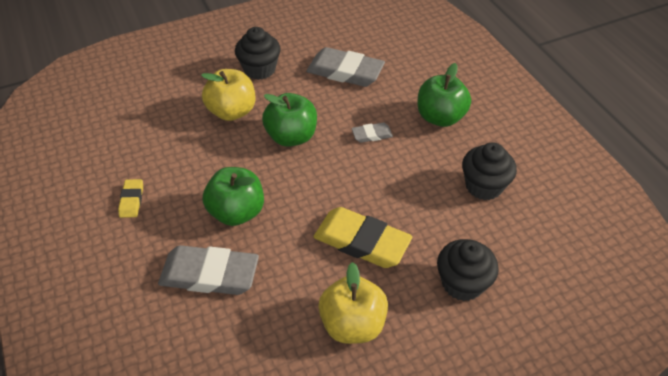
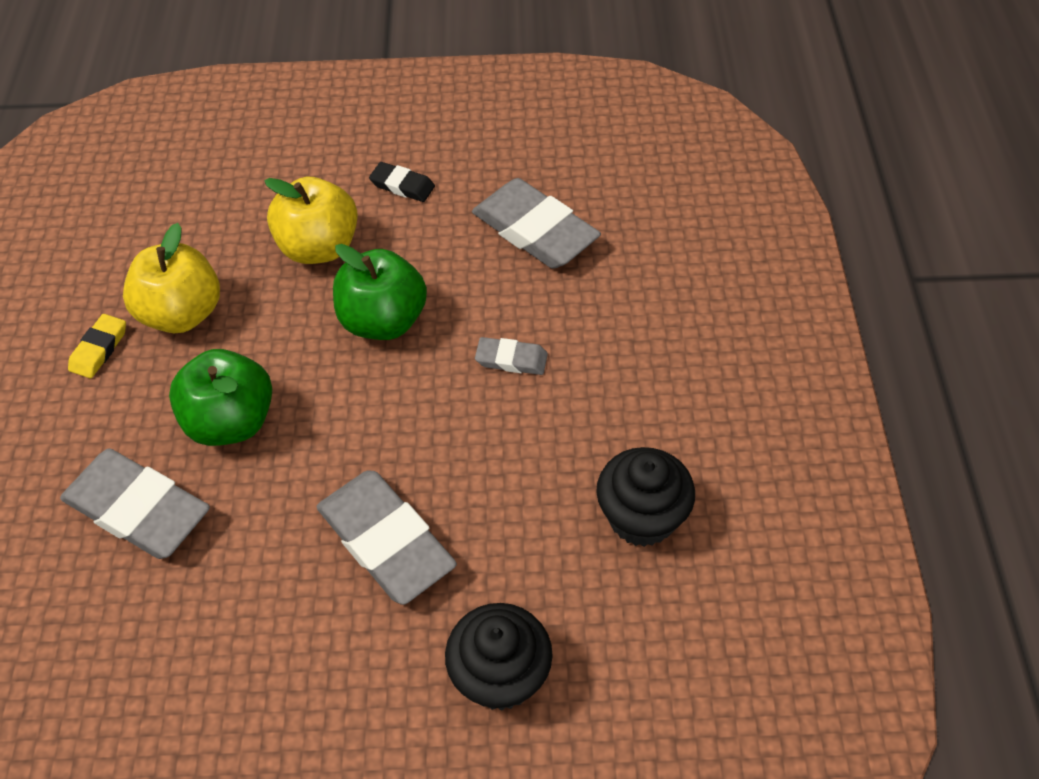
camera: 25 degrees right, 5 degrees up
(259, 69) = (402, 185): black cupcake -> black eraser
(352, 324) = (292, 673): yellow apple -> yellow apple (182, 313)
(361, 241) = (386, 541): yellow eraser -> grey eraser
(440, 117) = (644, 365): green apple -> none

